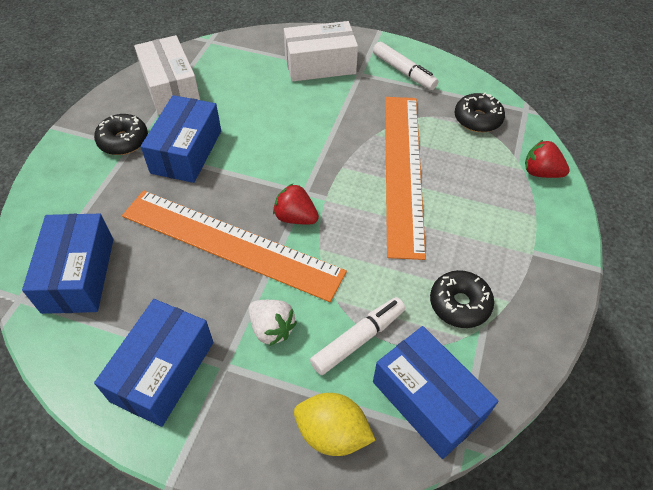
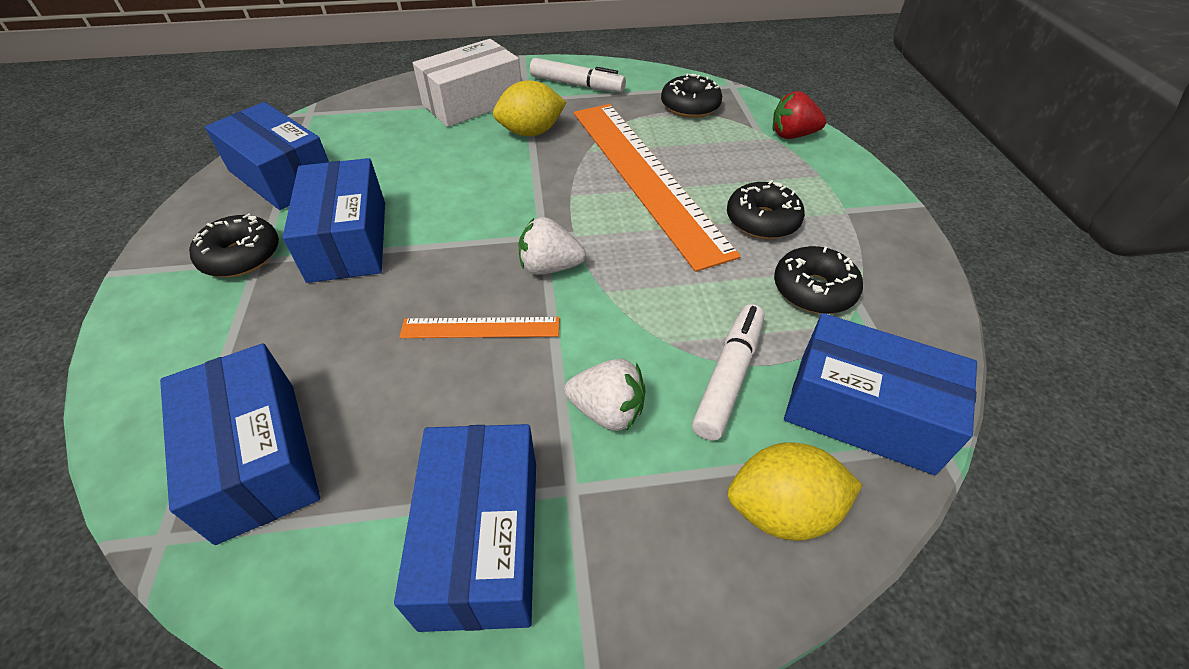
camera: 25 degrees left, 5 degrees down
(171, 88) = (282, 176): white box -> blue box
(230, 244) = (480, 328): orange ruler -> orange ruler, size x0.44
(295, 217) = (550, 267): red strawberry -> white strawberry
(345, 104) = (531, 132): none -> yellow lemon
(462, 237) = (762, 220): none -> black donut

